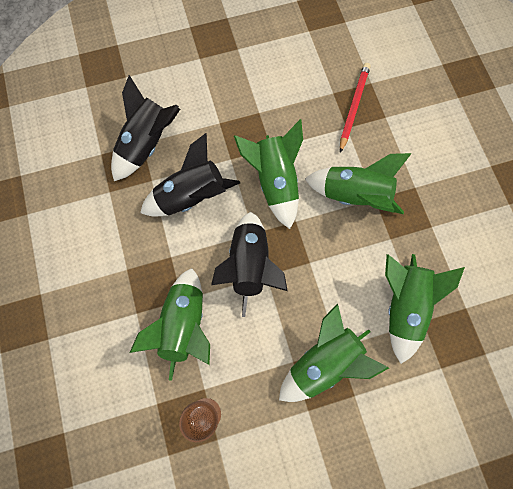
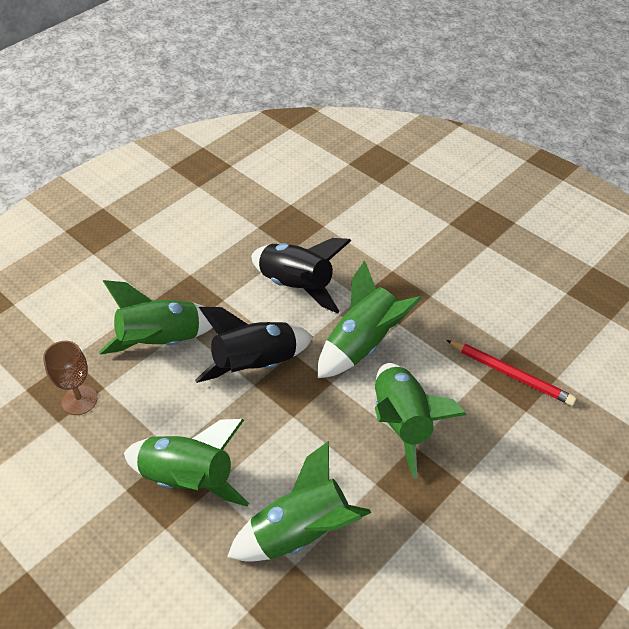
camera: 60 degrees right, 25 degrees down
(147, 144) = (326, 229): black rocket -> none
(353, 107) = (510, 374): red pencil -> red pencil turned 45 degrees clockwise

